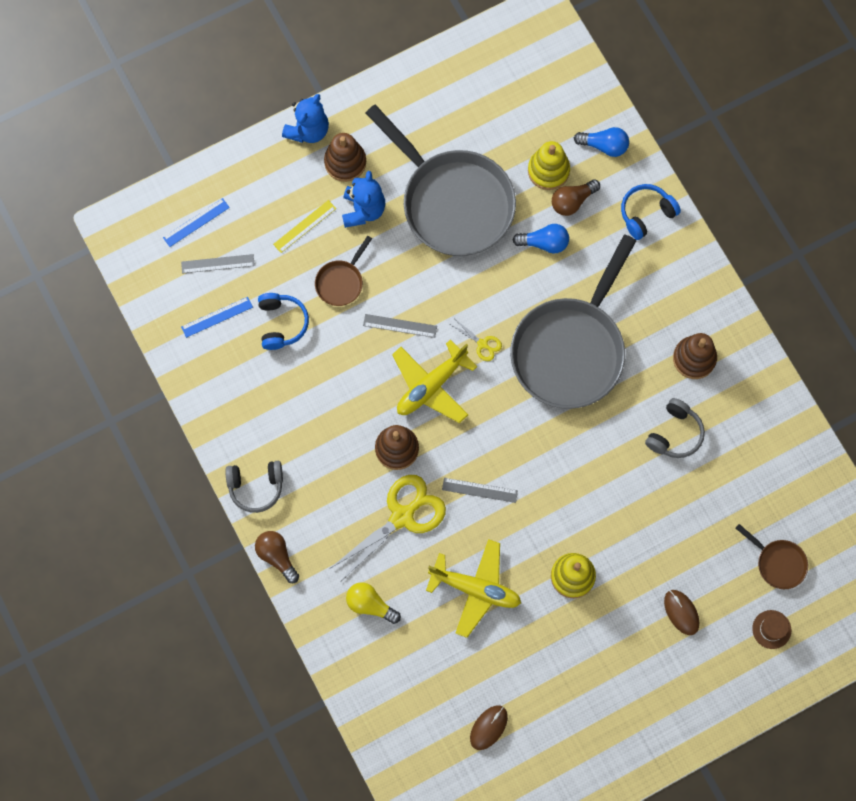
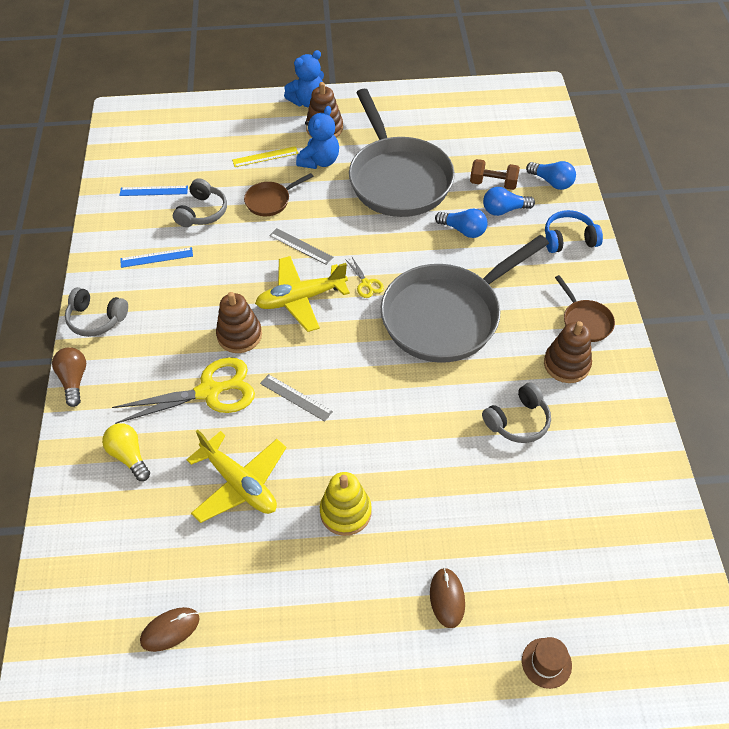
camera: 25 degrees right, 20 degrees down
(196, 222) = (182, 129): blue ruler -> blue ruler (156, 257)
(217, 263) = (180, 158): grey ruler -> none
(282, 323) = (202, 212): blue headphones -> grey headphones
(548, 170) = (493, 183): yellow stacking toy -> brown dumbbell
(572, 201) = (504, 210): brown light bulb -> blue light bulb
(778, 563) = (582, 591): brown pan -> brown pan (585, 321)

